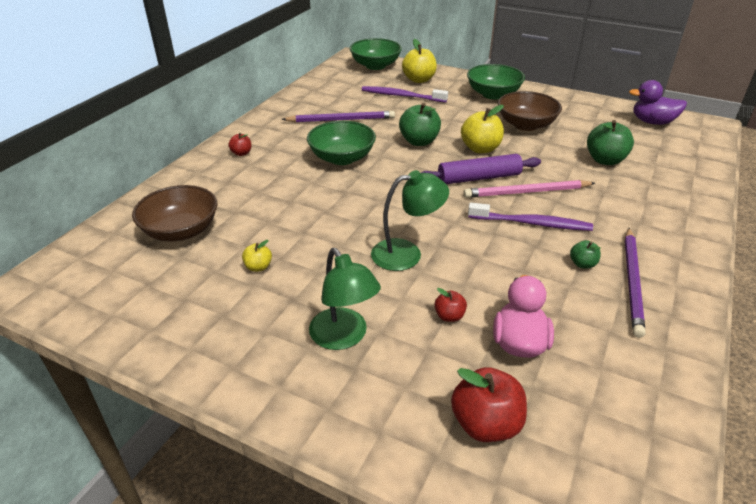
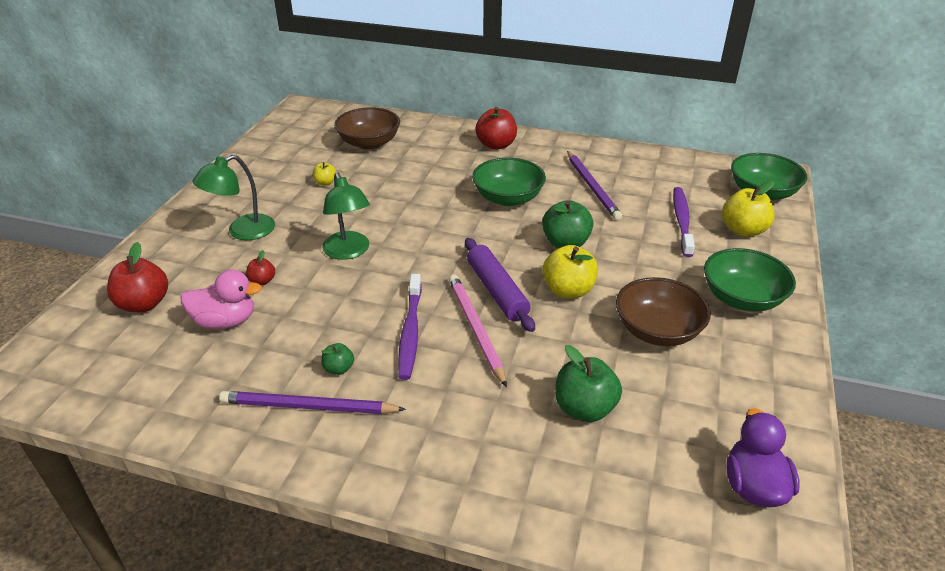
camera: 80 degrees right, 0 degrees up
(241, 153) = (496, 145): red apple -> red apple, size x1.90

